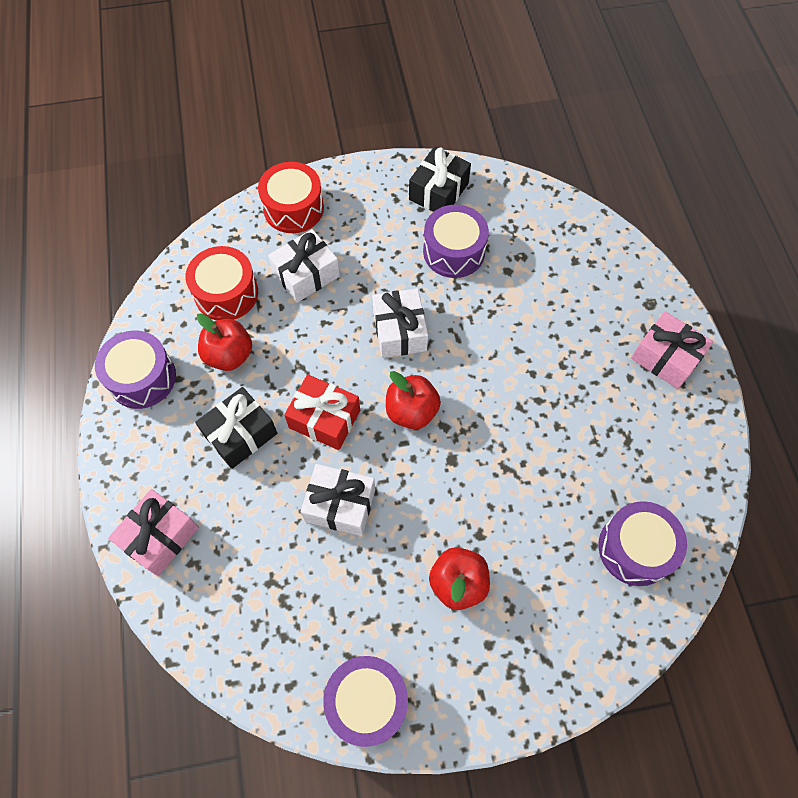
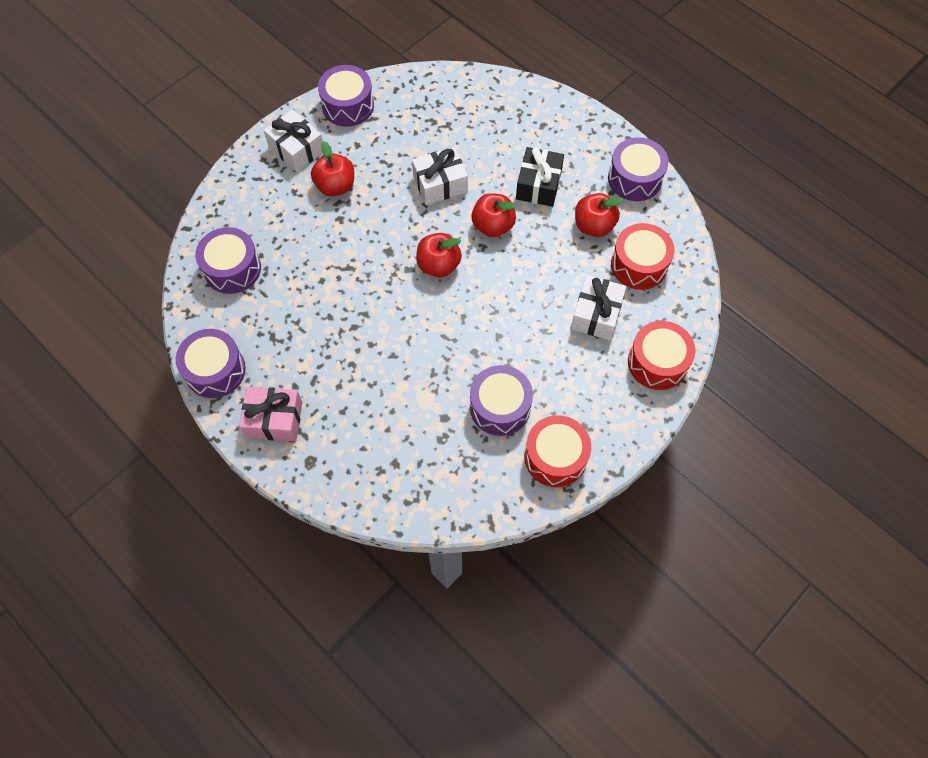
camera: 145 degrees right, 0 degrees up
(160, 537) = (532, 108): pink gift -> none
(324, 419) = (493, 226): red gift -> red apple
(399, 331) = (491, 315): white gift -> white gift (296, 149)
(438, 191) = (555, 457): black gift -> red drum
(704, 440) = (215, 370): none -> purple drum

